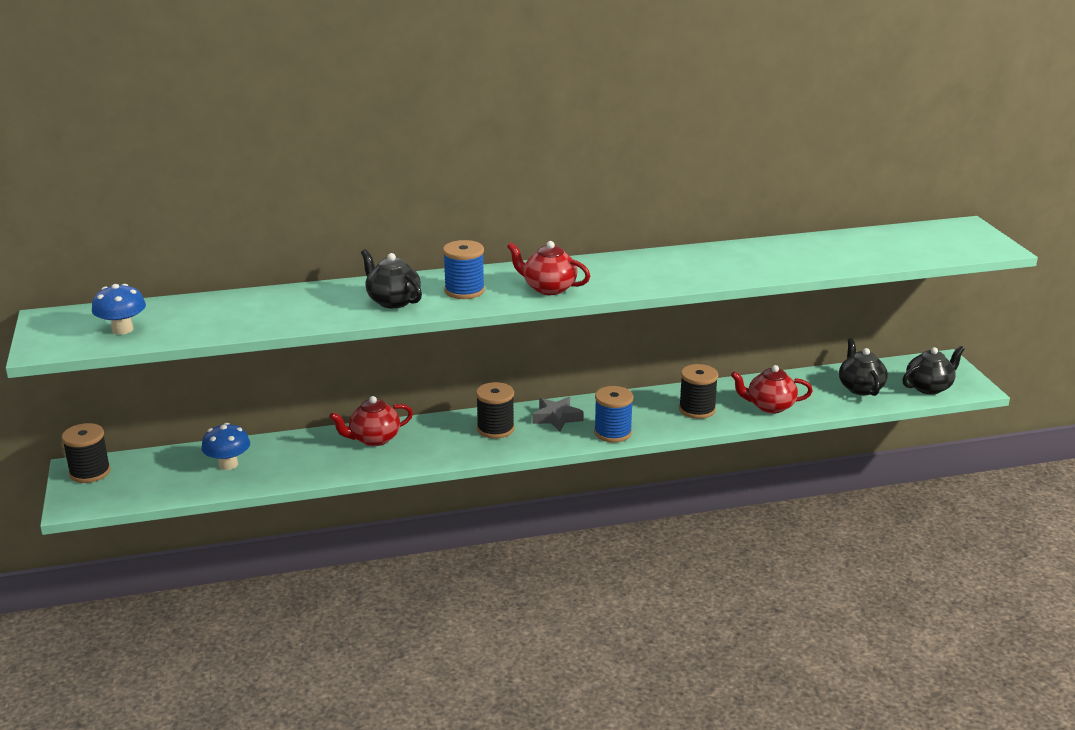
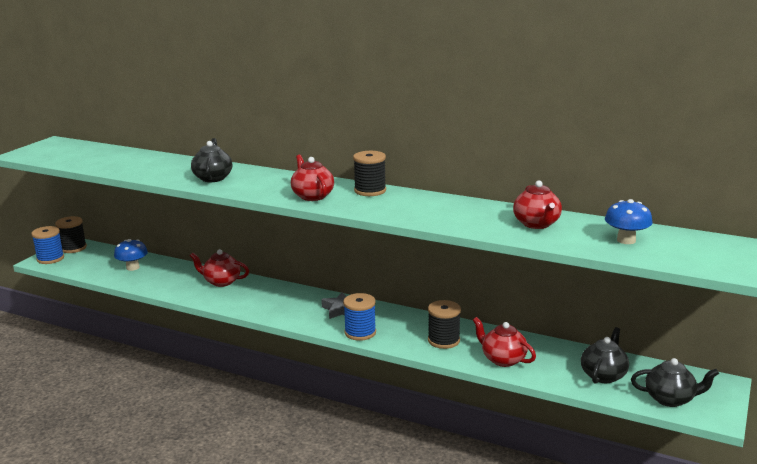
camera: 40 degrees right, 5 degrees down
(122, 329) = (67, 155): blue mushroom -> blue mushroom (626, 240)
(464, 291) = (262, 183): blue spool -> blue spool (50, 258)
(495, 429) = (294, 302): black spool -> black spool (370, 191)
(798, 254) = (537, 224): none -> red teapot

